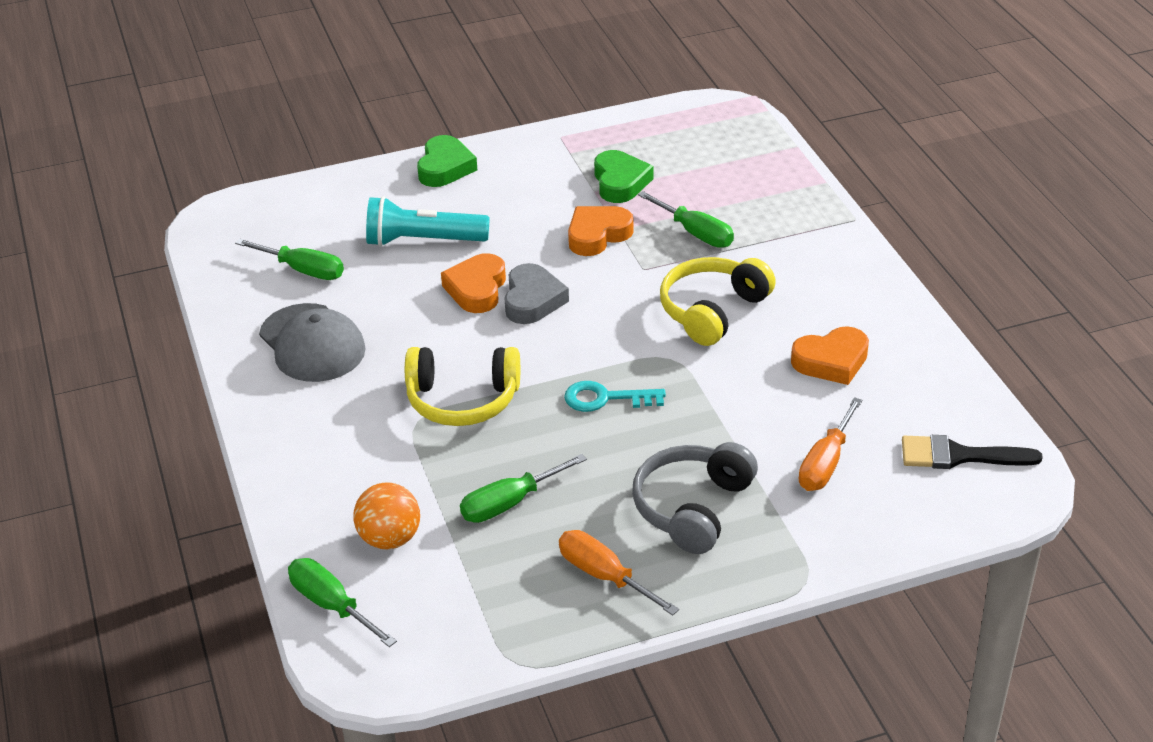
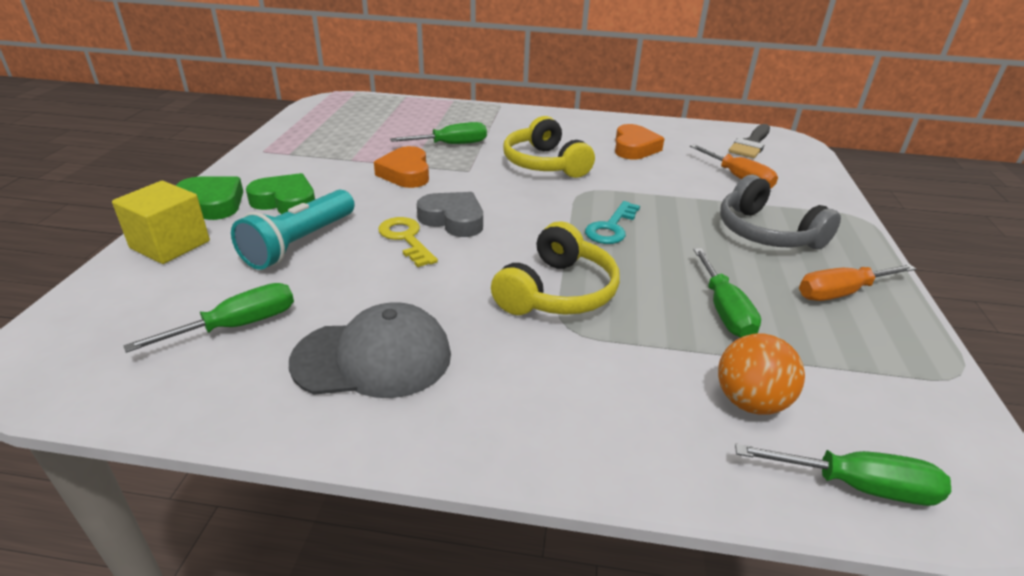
camera: 65 degrees left, 5 degrees down
(331, 605) = (858, 486): green screwdriver -> green screwdriver turned 150 degrees counterclockwise
(370, 186) = (170, 245): none -> yellow cube
(477, 289) = (406, 239): orange heart -> yellow key
(620, 182) = (355, 149): green heart -> green heart (285, 201)

